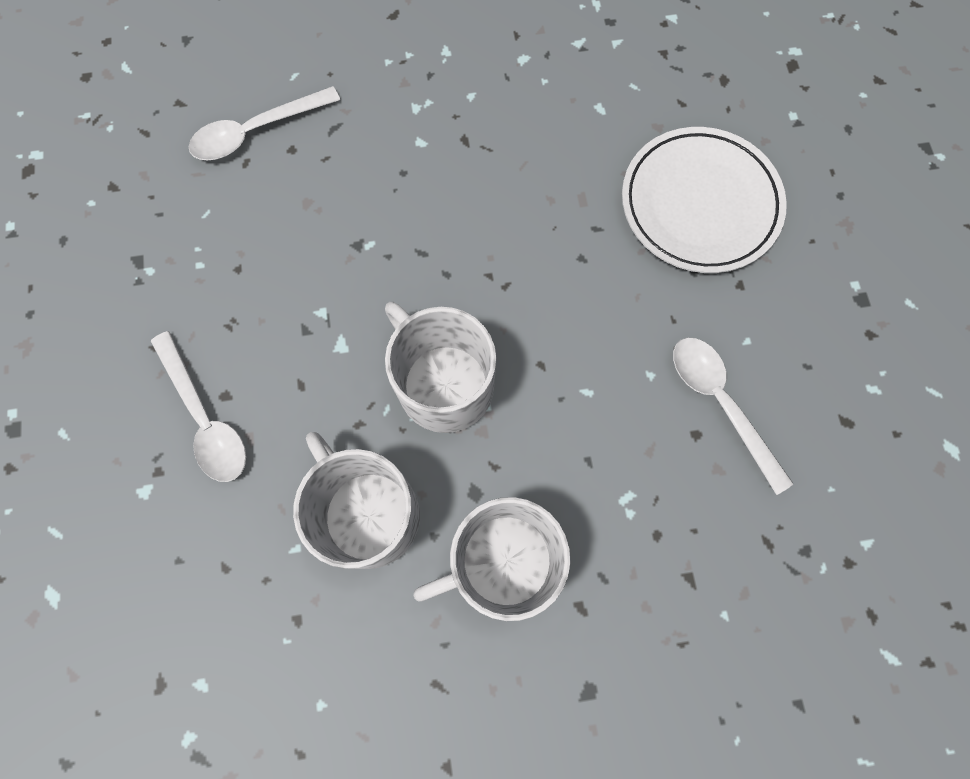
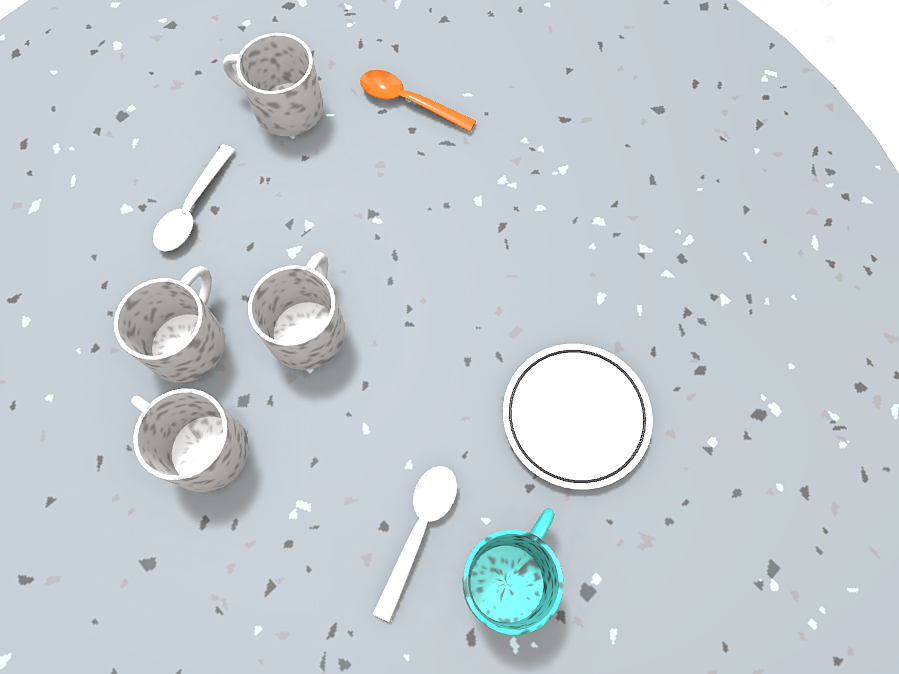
camera: 55 degrees right, 5 degrees down
(161, 250) = (287, 108): none -> white mug
(256, 131) = (408, 101): white spoon -> orange spoon
(814, 357) = (508, 580): none -> turquoise mug

